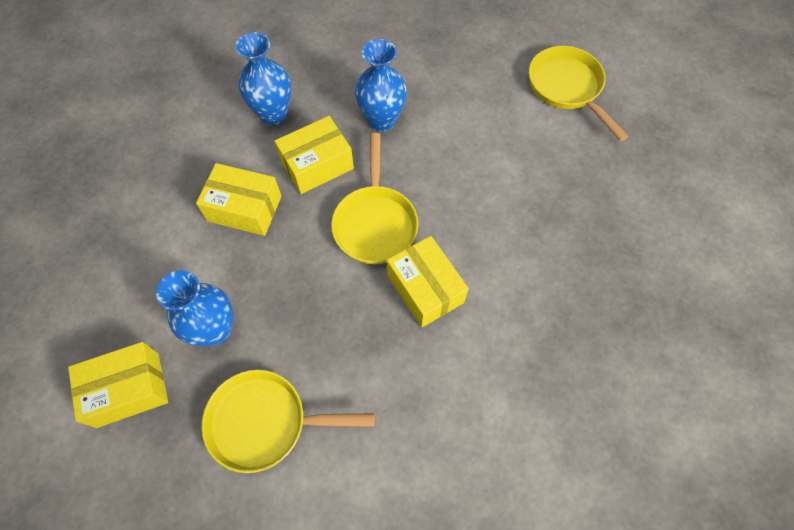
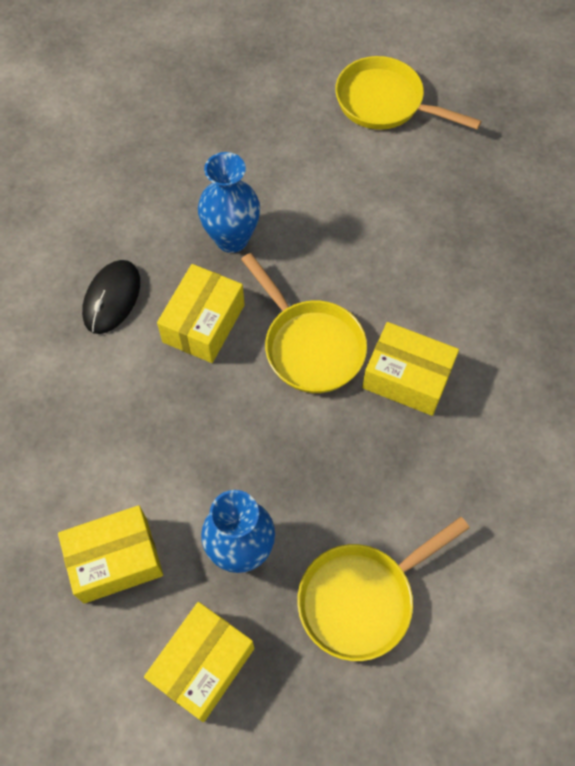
camera: 35 degrees left, 0 degrees up
(244, 208) = (166, 414): yellow box -> yellow box (115, 560)
(273, 114) = (112, 298): blue vase -> black mouse

